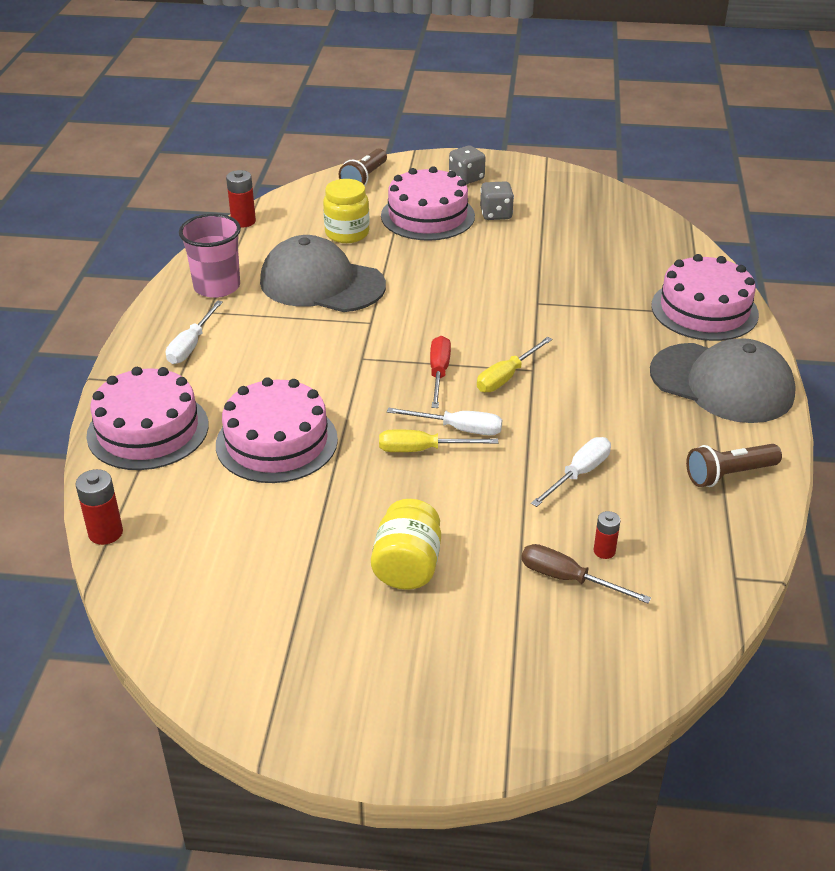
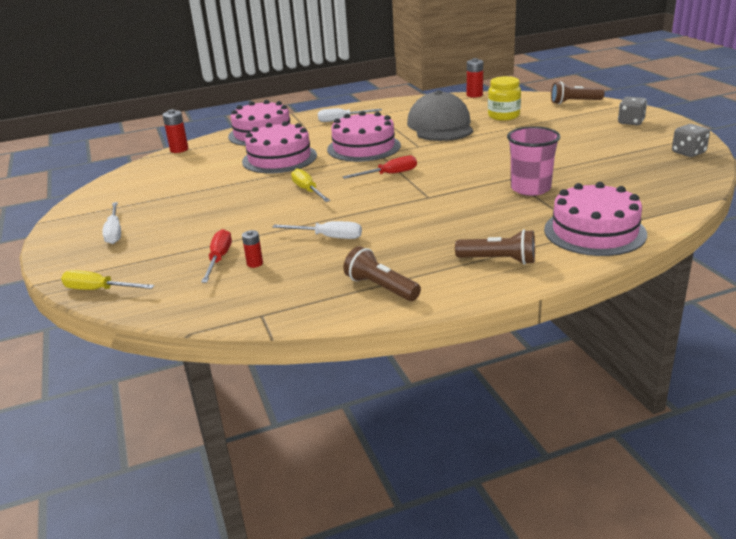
camera: 65 degrees right, 10 degrees down
(217, 287) = (402, 109): pink cup -> pink cup (530, 188)
(407, 566) = (200, 214): yellow jar -> none
(427, 216) = (561, 126): pink cake -> pink cake (364, 147)
(458, 429) = (338, 194): white screwdriver -> white screwdriver (114, 232)
(496, 214) = (600, 141): grey dice -> grey dice (688, 153)
(506, 377) = (409, 192): yellow screwdriver -> yellow screwdriver (99, 290)
(568, 579) = (219, 259): brown screwdriver -> red screwdriver
(722, 383) = (499, 260): grey cap -> brown flashlight

